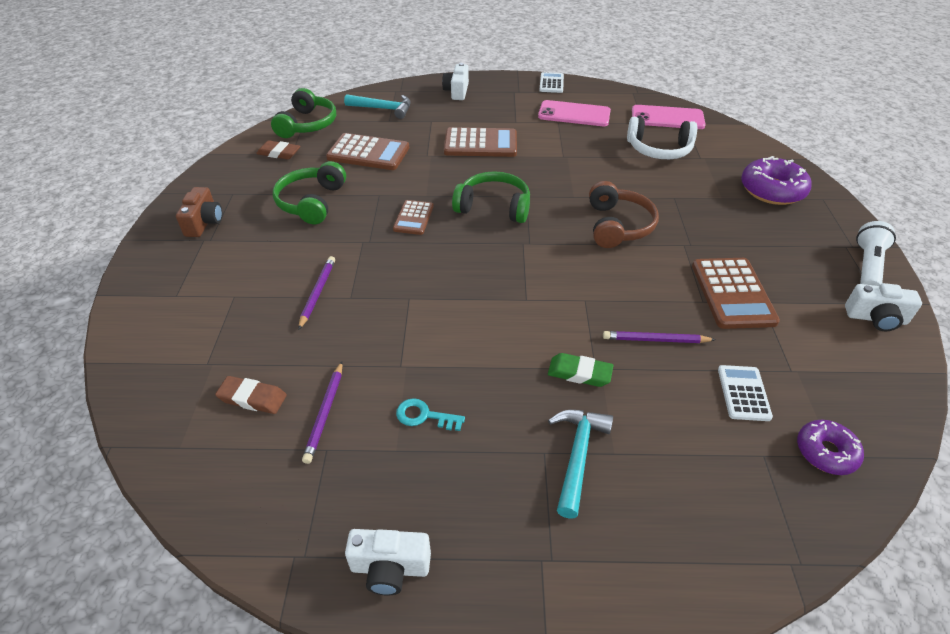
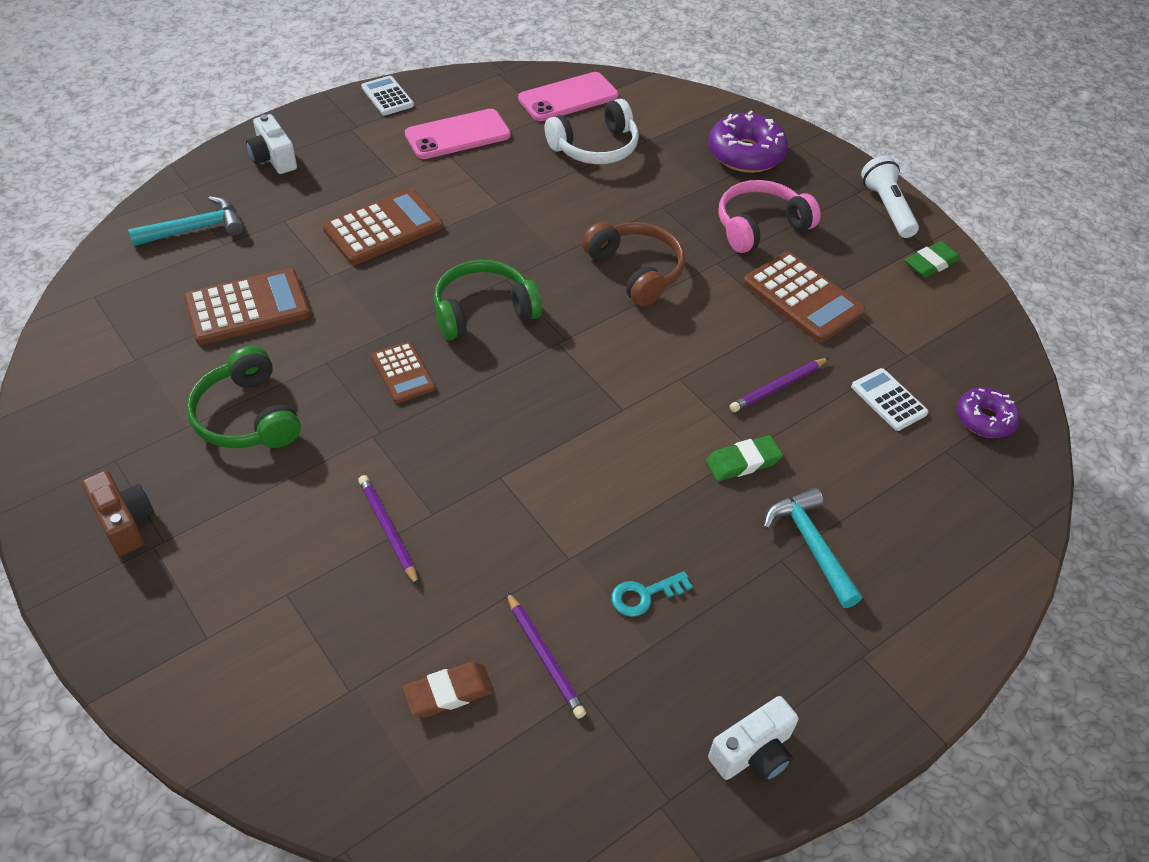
camera: 40 degrees left, 5 degrees up
(279, 153) = (115, 366): brown eraser -> none
(307, 124) = (107, 302): green headphones -> none
(740, 236) = (760, 226): none -> pink headphones
(876, 318) = (931, 263): white camera -> green eraser

